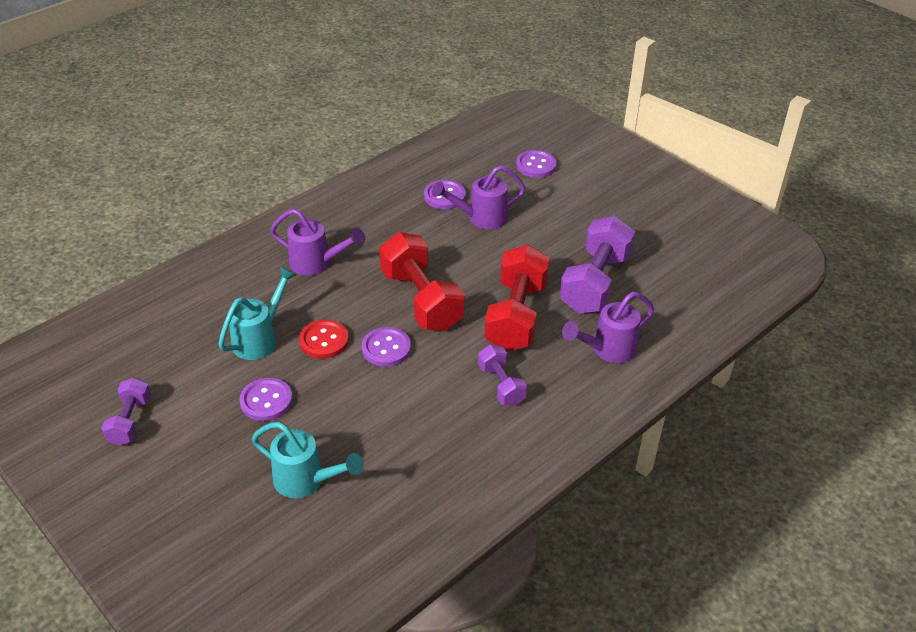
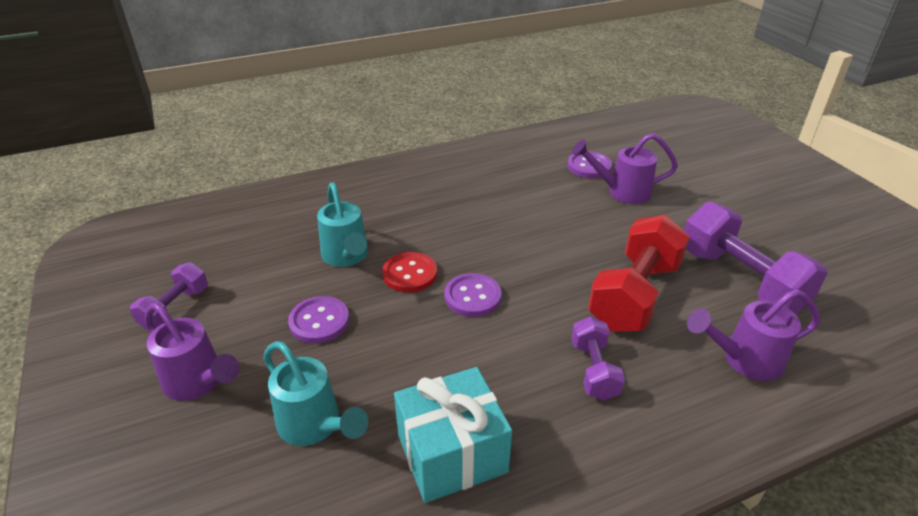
camera: 20 degrees right, 5 degrees down
(260, 338) = (346, 257): turquoise watering can -> turquoise watering can turned 105 degrees clockwise
(317, 263) = (437, 201): purple watering can -> purple watering can (199, 383)
(417, 471) = (452, 453): none -> turquoise gift
(421, 300) = (530, 256): red dumbbell -> none
(536, 165) = (694, 156): purple button -> none
(595, 283) = (740, 280): purple dumbbell -> purple dumbbell turned 75 degrees counterclockwise

